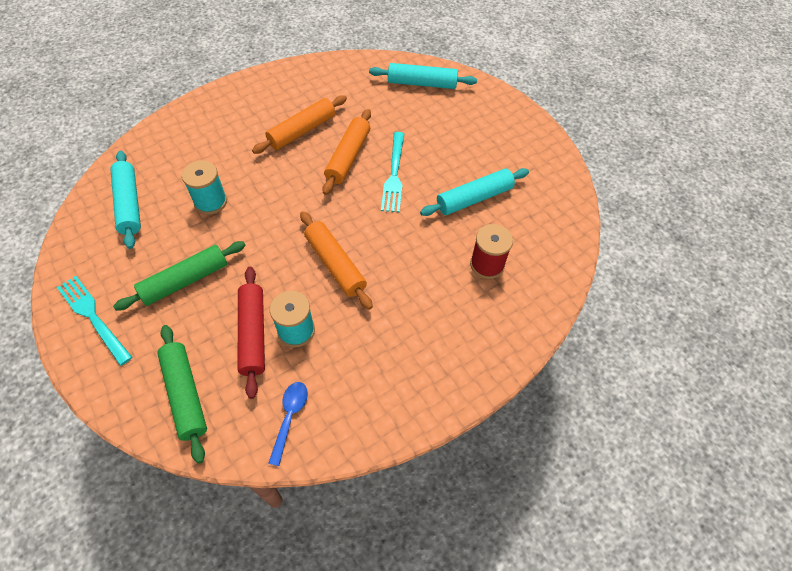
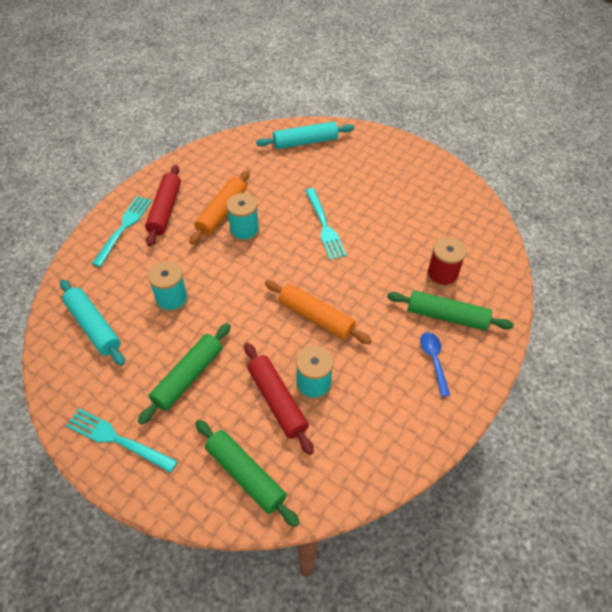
camera: 20 degrees left, 5 degrees down
(205, 118) = (124, 227): none -> turquoise fork
(251, 113) = (165, 210): none -> red rolling pin
(290, 417) = (349, 459): blue spoon -> blue spoon (433, 360)
(313, 156) = (244, 231): none -> turquoise spool
(348, 157) = (276, 223): orange rolling pin -> none
(468, 309) = (447, 316): none -> green rolling pin
(474, 198) = (402, 225): turquoise rolling pin -> none

